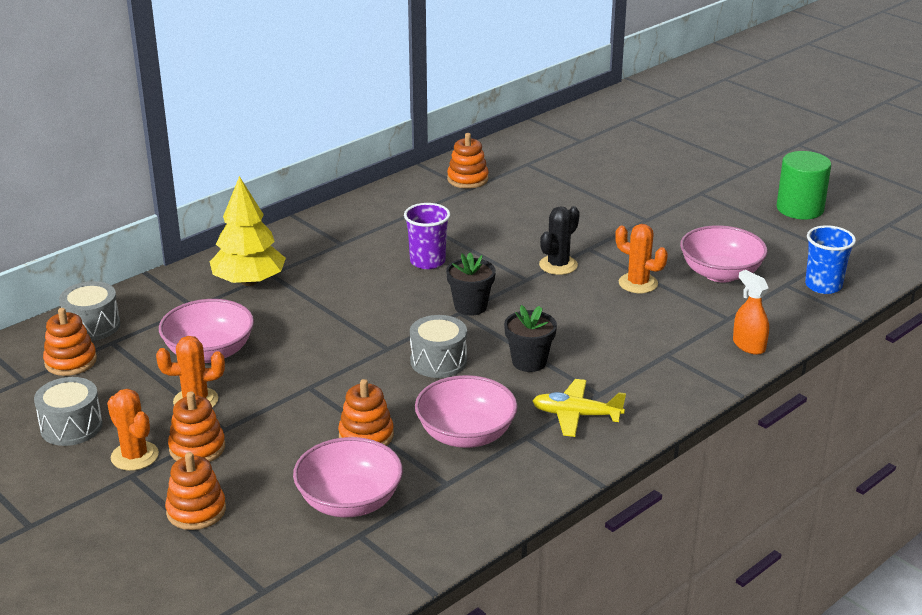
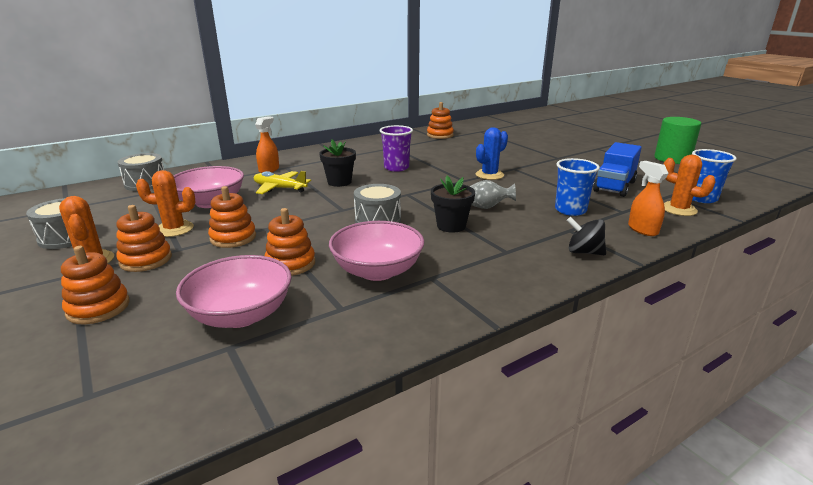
camera: 10 degrees right, 5 degrees down
(71, 361) = (110, 200): orange stacking toy -> orange stacking toy (233, 238)
(249, 281) = (269, 169): yellow tree -> orange spray bottle
(470, 306) = (417, 191): black flower pot -> black flower pot (339, 182)
(558, 265) = (489, 175): black cactus -> blue cactus
(565, 326) = (487, 207): none -> grey vase
(576, 415) = (482, 265): yellow plane -> yellow plane (280, 188)
(638, 283) = (548, 188): orange cactus -> orange cactus (678, 209)
(666, 322) = (570, 210): none -> blue cup
(683, 385) = (584, 252): none -> black spinning top
(720, 273) = (614, 186): pink bowl -> blue truck

